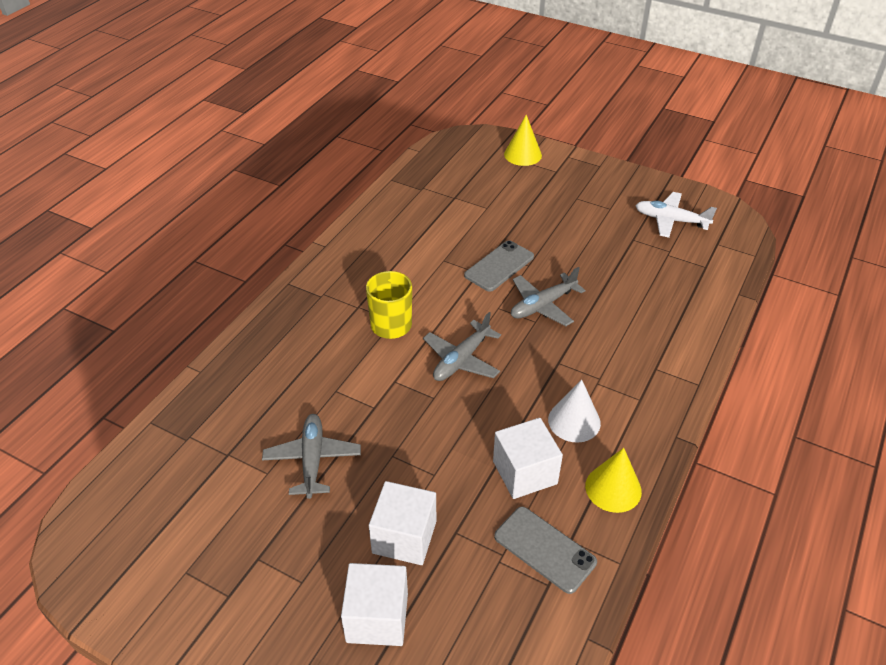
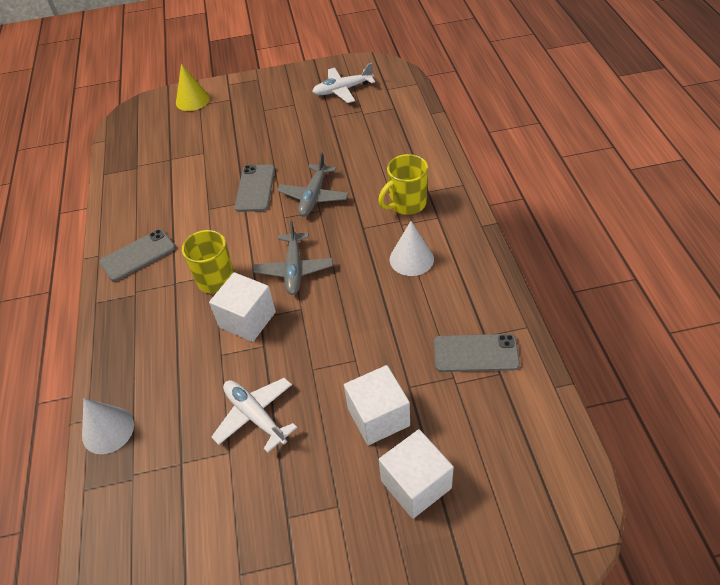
camera: 35 degrees left, 5 degrees up
(205, 390) = (108, 430): none -> white cone
(312, 460) = (255, 416): grey plane -> white plane
(353, 265) = (138, 255): none -> grey phone
(525, 472) = (414, 314): white cube -> white cube (247, 319)
(613, 488) = (477, 284): yellow cone -> none
(622, 367) = (406, 204): none -> yellow mug

